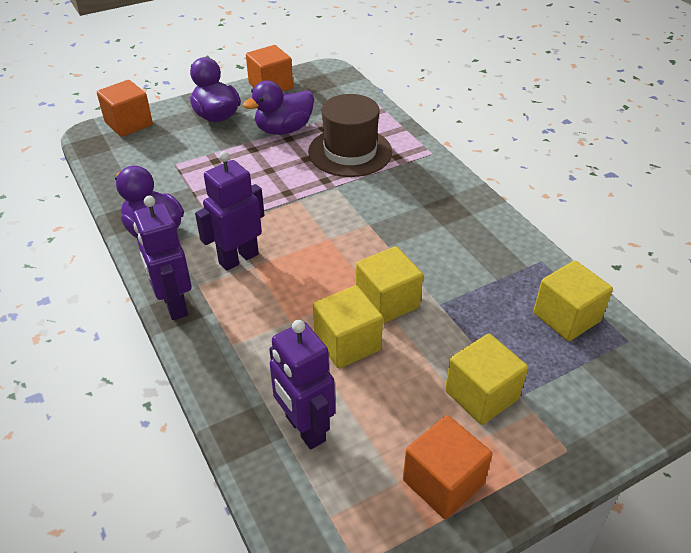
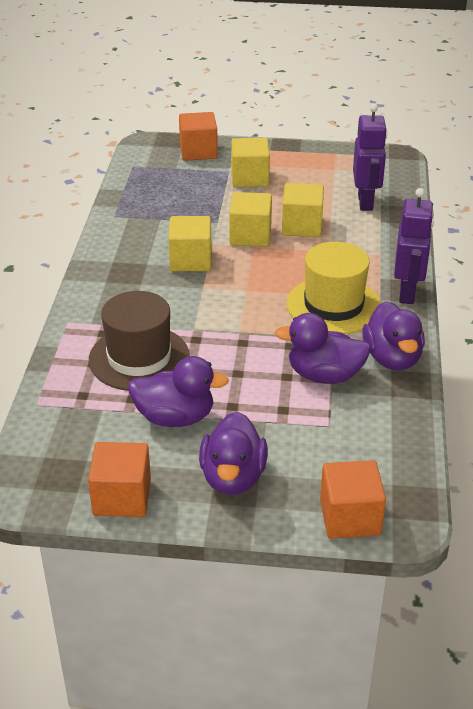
camera: 145 degrees left, 5 degrees down
(202, 195) = (324, 375): none -> purple duck
(238, 258) = (333, 305): purple robot -> yellow hat
(443, 482) = (311, 161): orange cube -> orange cube (198, 152)
(566, 317) = (149, 186): yellow cube -> yellow cube (191, 260)

